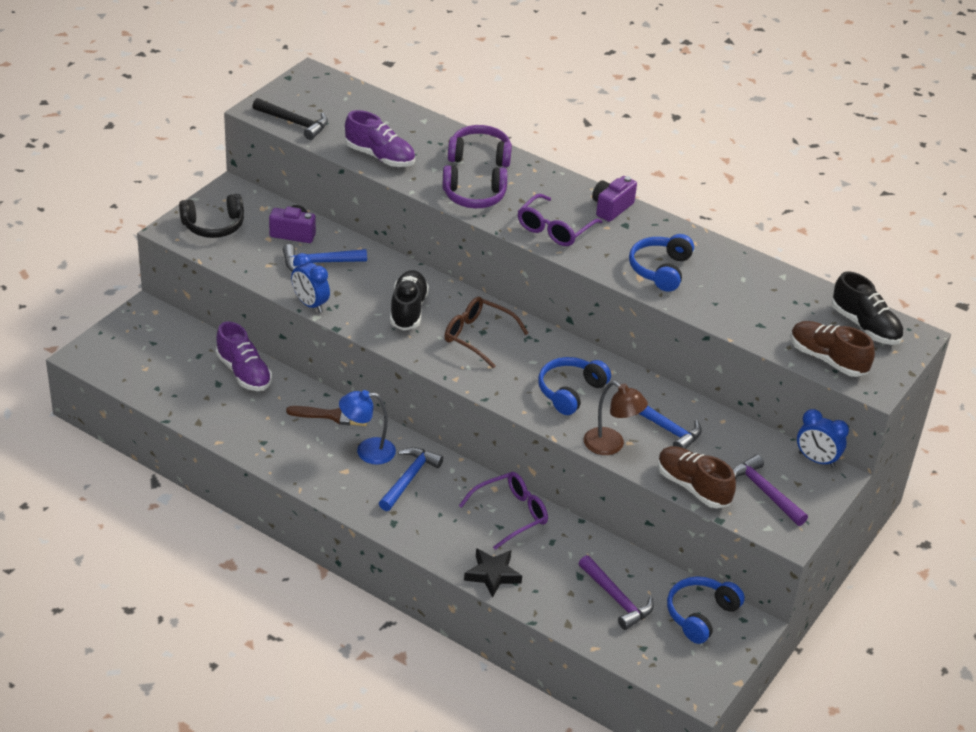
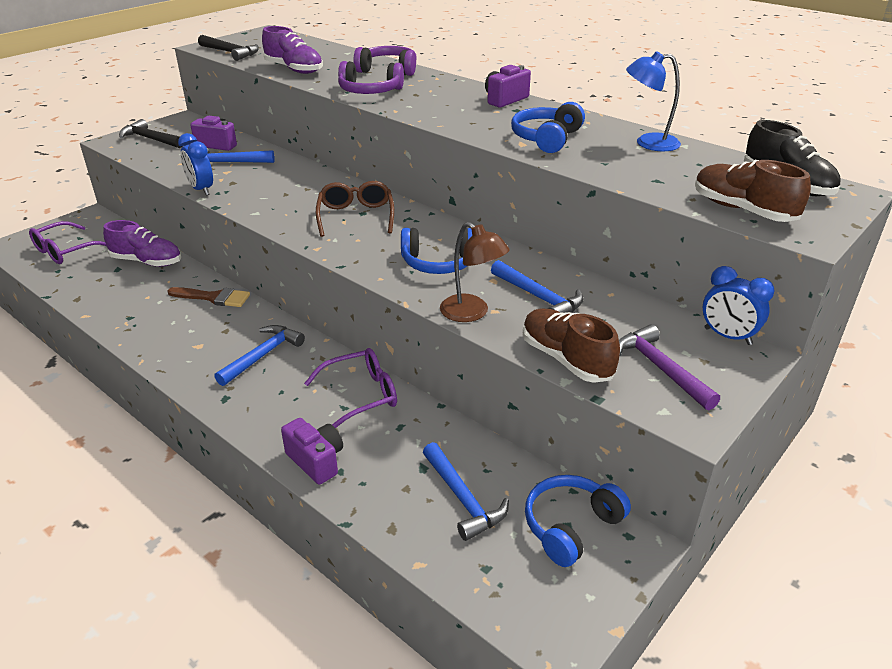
camera: 10 degrees right, 5 degrees down
(214, 226) = (150, 139): black headphones -> black hammer
(244, 373) = (147, 261): purple shoe -> purple shoe turned 45 degrees counterclockwise
(367, 451) = (231, 329): blue lamp -> blue lamp (648, 143)
(408, 310) = (295, 196): black shoe -> none
(478, 337) = (356, 216): brown glasses -> brown glasses turned 45 degrees clockwise
(492, 575) = (316, 461): black star -> purple camera
(554, 229) = (441, 111): purple glasses -> purple glasses (65, 251)
(570, 392) = (439, 263): blue headphones -> blue headphones turned 135 degrees counterclockwise
(616, 599) = (463, 499): purple hammer -> blue hammer

